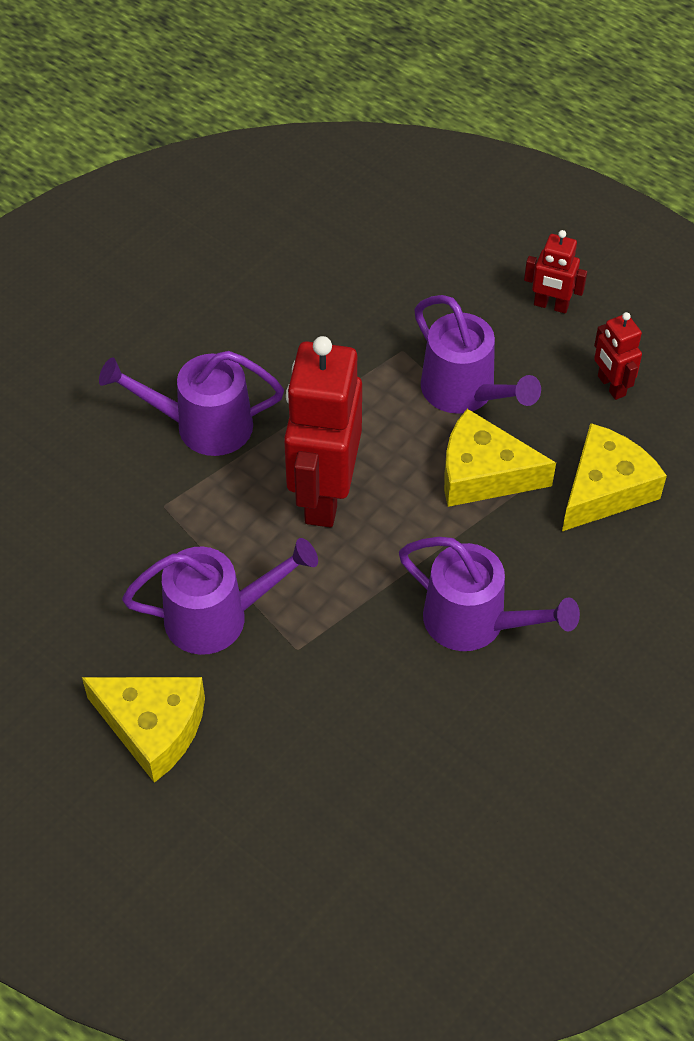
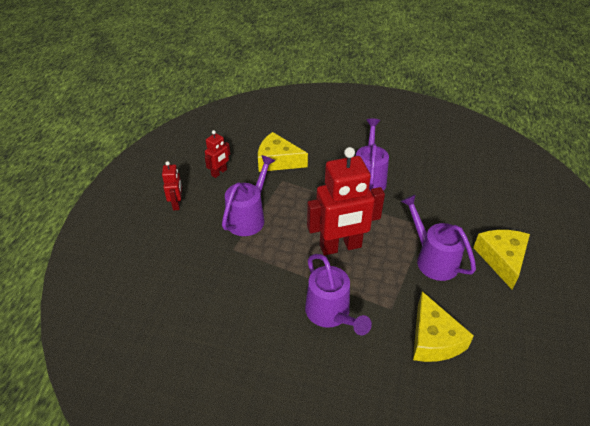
camera: 115 degrees left, 10 degrees down
(483, 473) = (292, 197): yellow cheese -> yellow cheese (433, 339)

